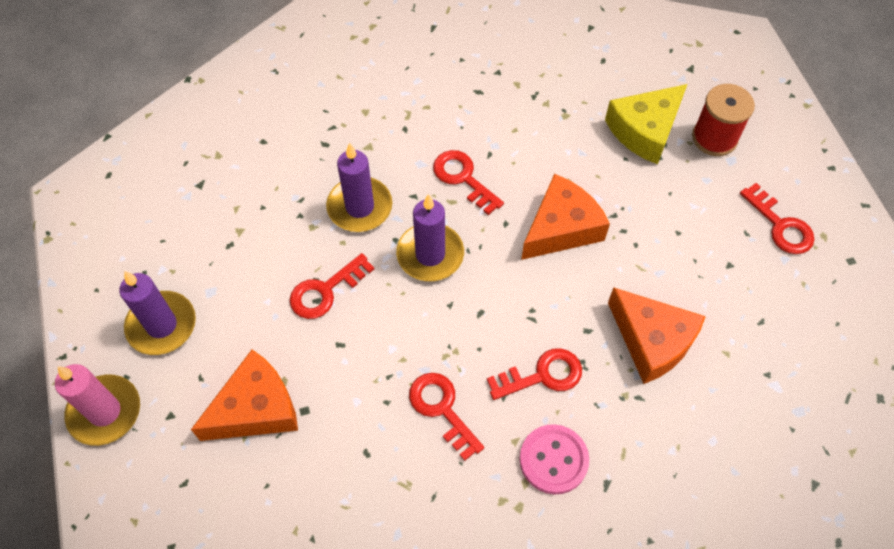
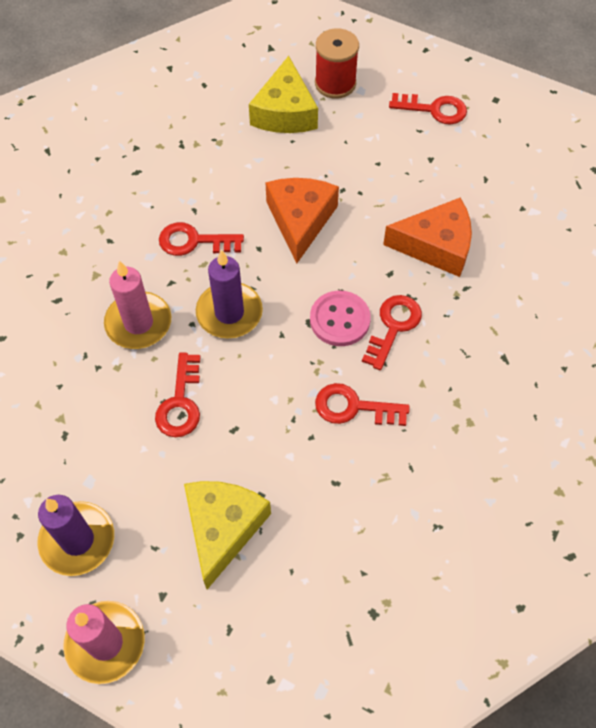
camera: 45 degrees left, 0 degrees up
(256, 408) = (223, 528): orange cheese -> yellow cheese
(359, 207) = (138, 323): purple candle -> pink candle
(553, 460) = (458, 373): pink button -> pink button (340, 320)

